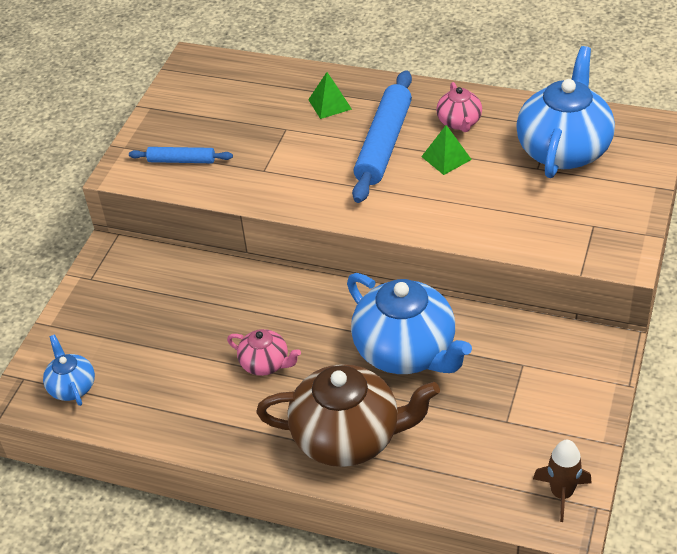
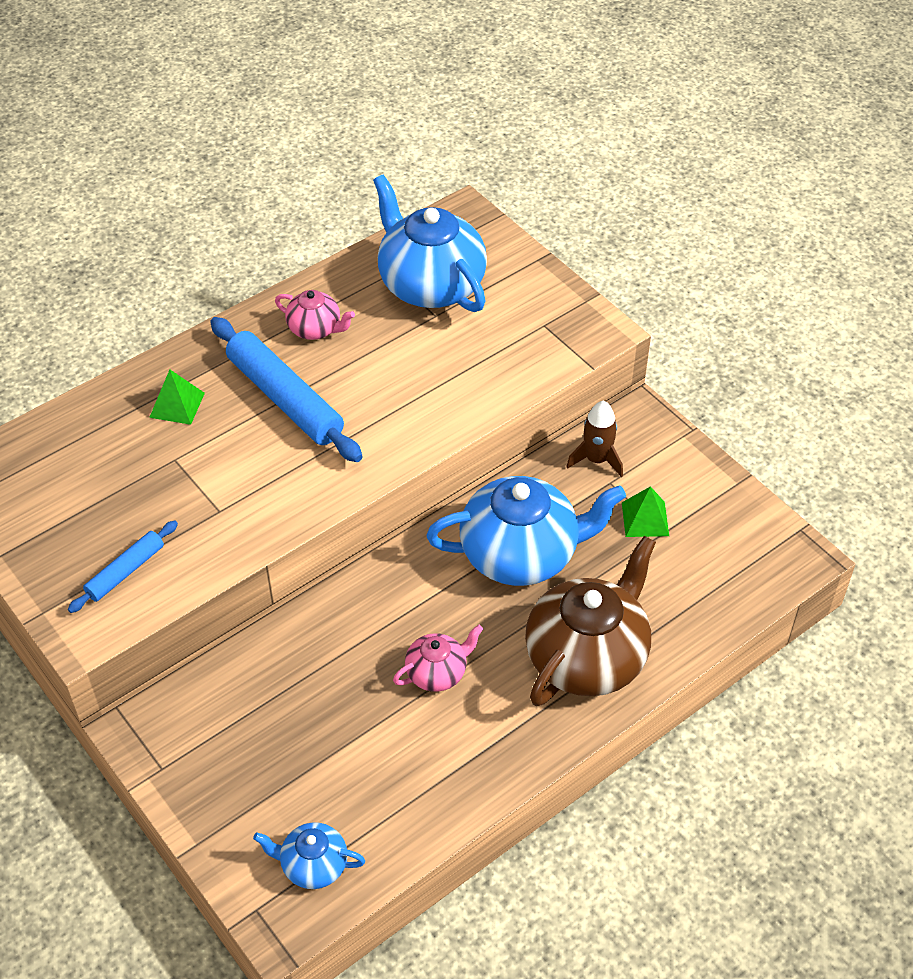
camera: 60 degrees left, 5 degrees up
(446, 158) = (354, 366): green pyramid -> green pyramid (645, 519)
(562, 494) = (770, 543): brown rocket -> brown rocket (596, 460)

